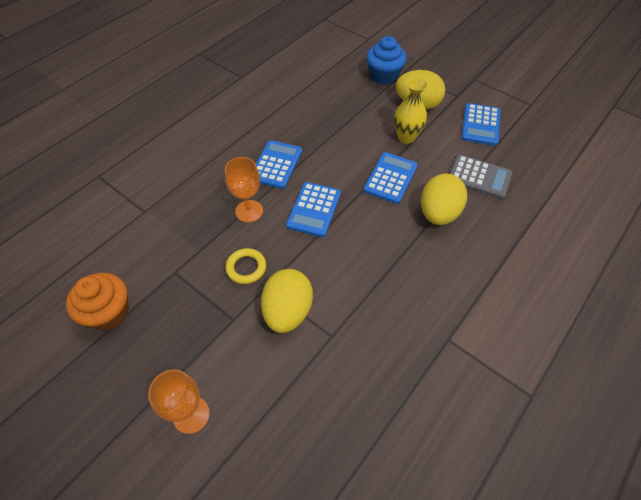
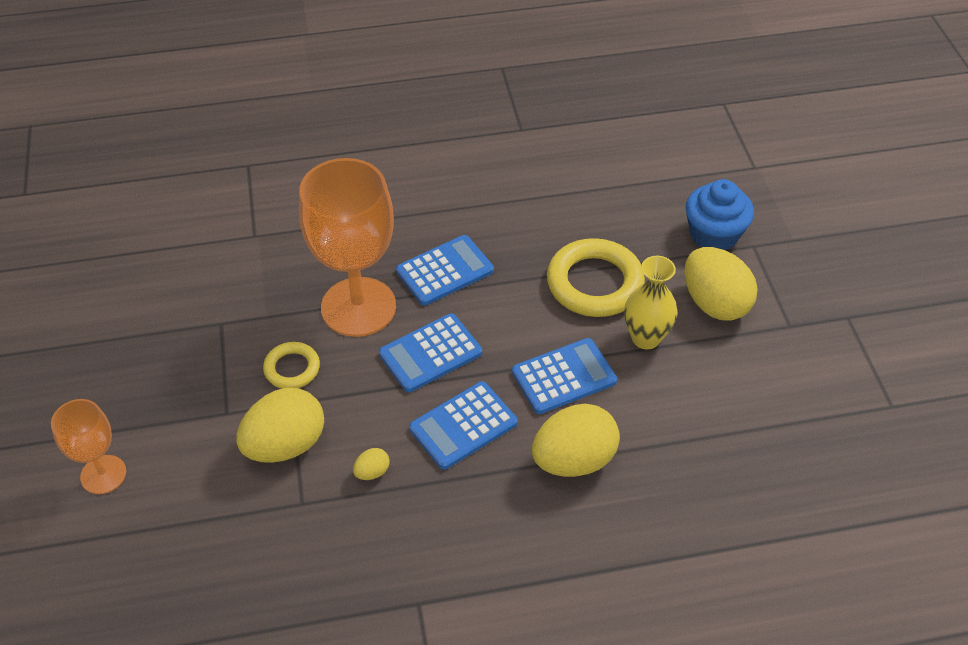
camera: 40 degrees right, 5 degrees down
(108, 312) = (126, 322): orange cupcake -> none
(249, 211) = (358, 307): orange goblet -> orange goblet, size x1.87
(351, 290) = (372, 472): none -> yellow egg
(356, 127) = (594, 283): none -> yellow ring
(479, 177) = (684, 453): grey calculator -> none
(480, 125) = (773, 387): blue calculator -> blue calculator (463, 426)

